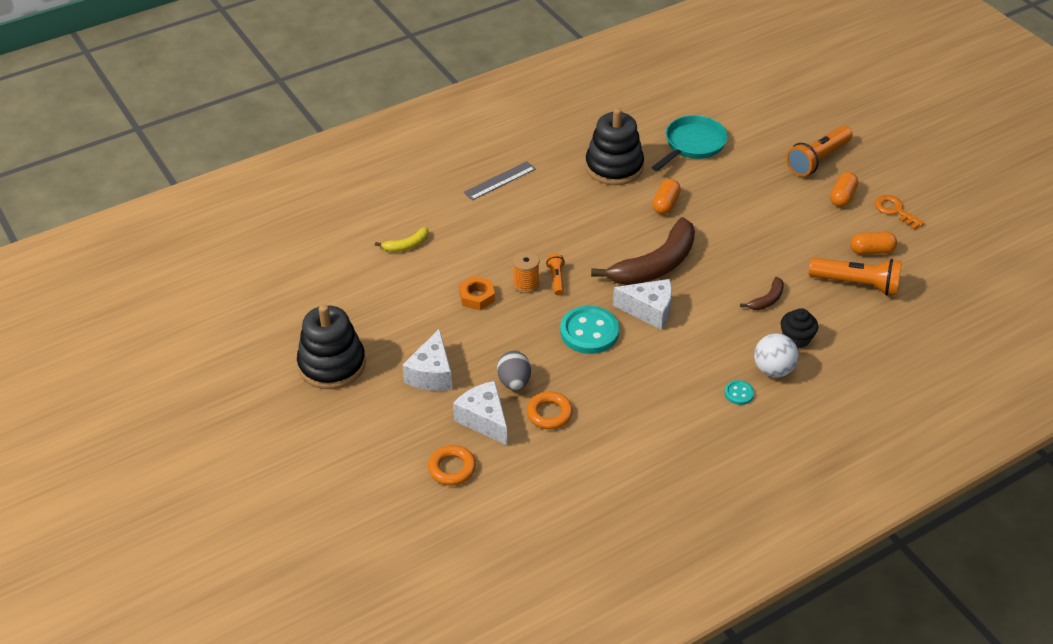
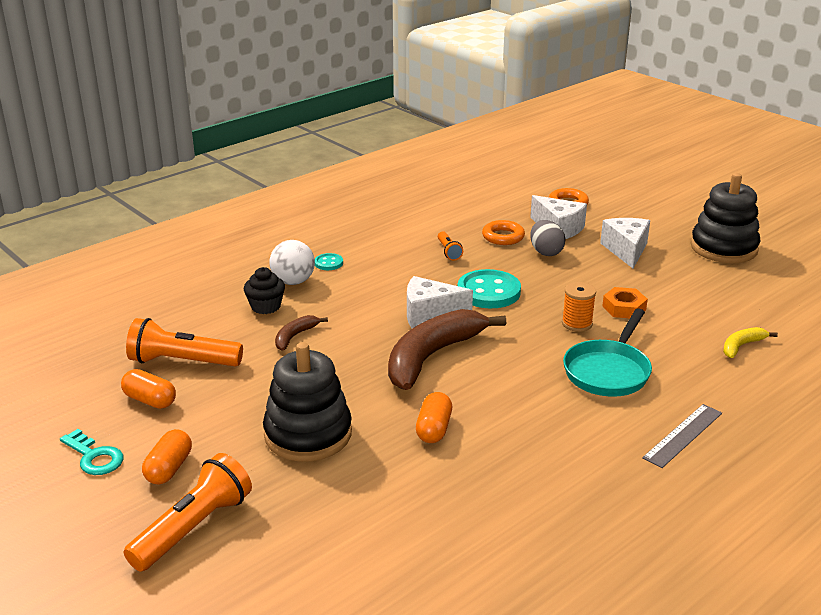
camera: 170 degrees right, 15 degrees down
(556, 279) = (545, 332): orange flashlight -> orange flashlight (448, 251)
(614, 167) = (525, 476): black stacking toy -> black stacking toy (308, 434)
(692, 145) = (407, 530): turquoise pan -> turquoise pan (608, 371)
(871, 251) = (150, 400): orange capsule -> orange capsule turned 45 degrees clockwise
(895, 211) = (94, 457): orange key -> turquoise key

